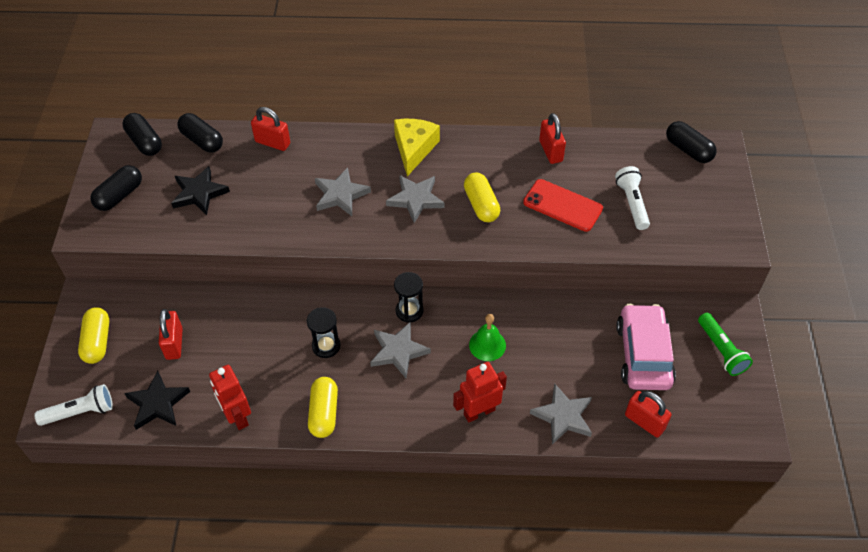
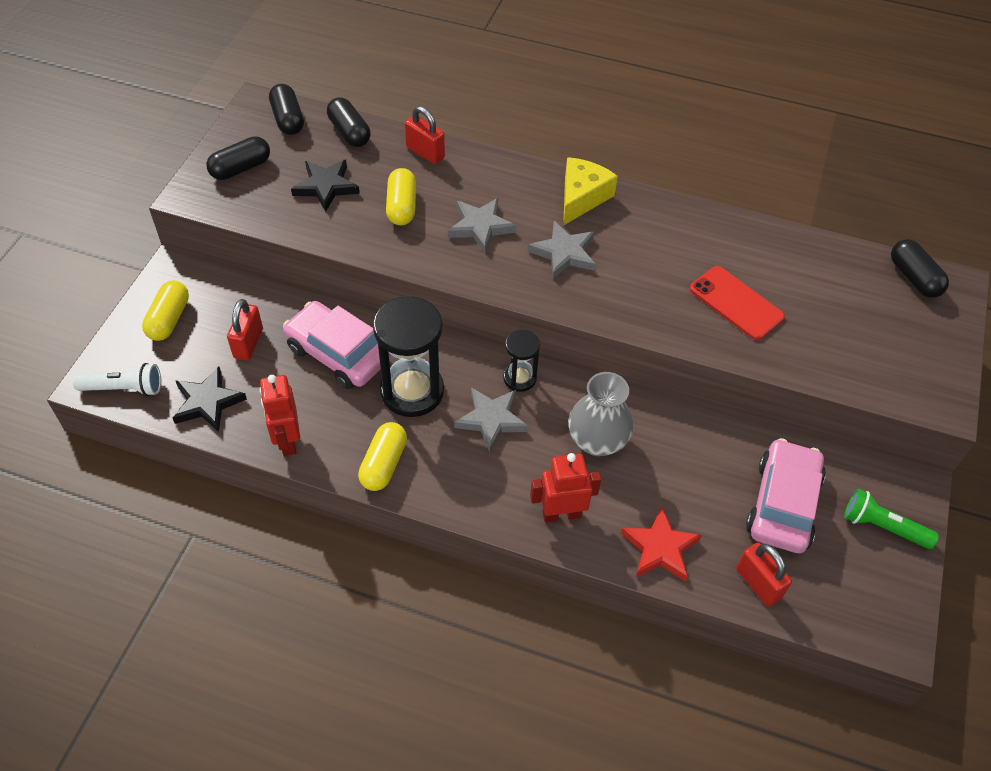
camera: 15 degrees right, 0 degrees up
(253, 331) = (338, 354): none -> pink car
(326, 346) = (412, 391): black hourglass -> black hourglass, size x1.88
(481, 205) = (638, 278): yellow capsule -> yellow capsule (401, 206)
(487, 345) = (597, 441): green bell -> grey vase
(550, 151) = (742, 238): red padlock -> none
(563, 416) = (660, 548): grey star -> red star
(632, 203) = (822, 322): white flashlight -> none
(721, 350) = (882, 526): green flashlight -> green flashlight turned 120 degrees clockwise

